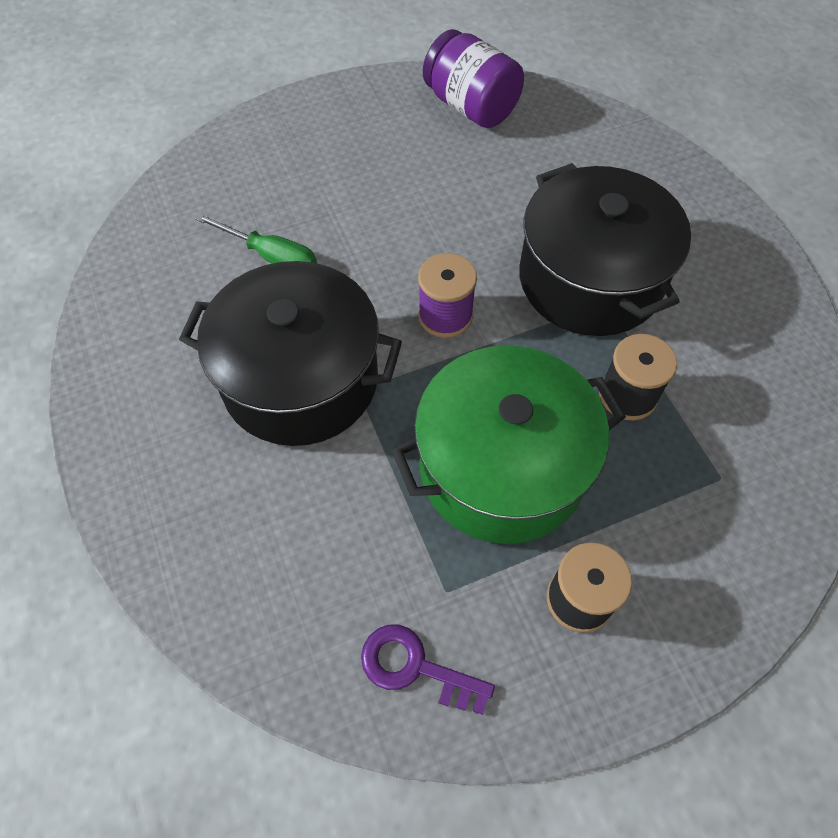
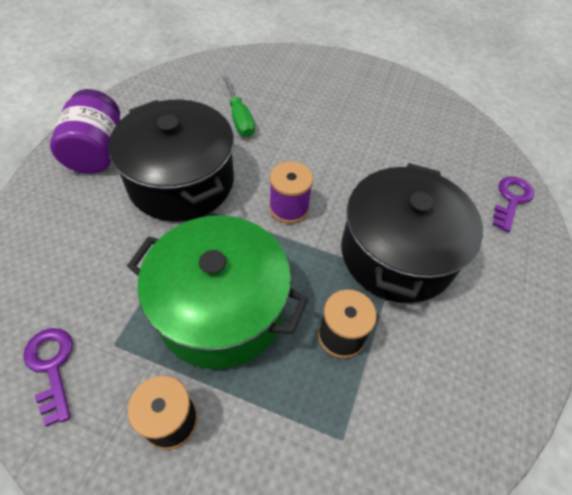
camera: 40 degrees right, 5 degrees down
(471, 106) = (433, 117): purple jar -> purple jar (97, 152)
(626, 147) = (511, 200): none -> purple key

